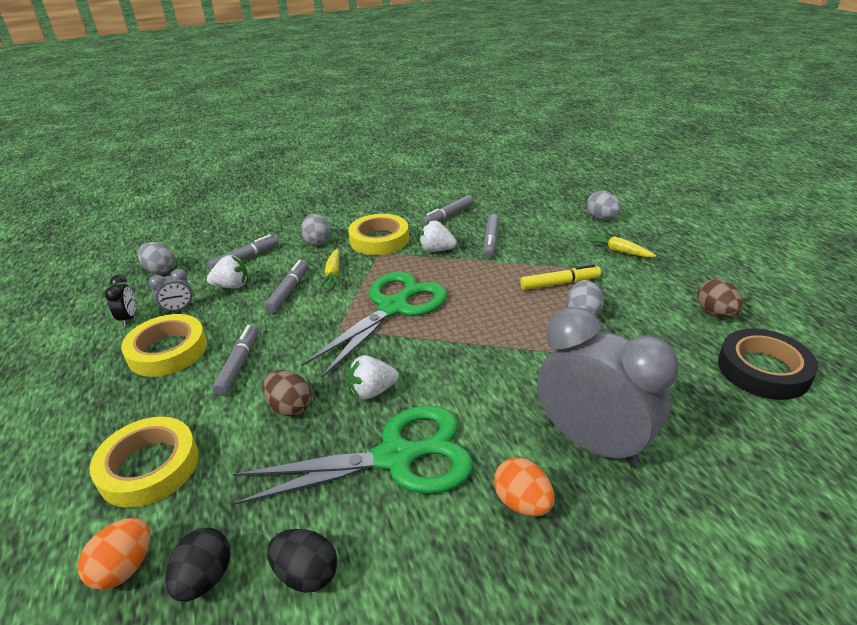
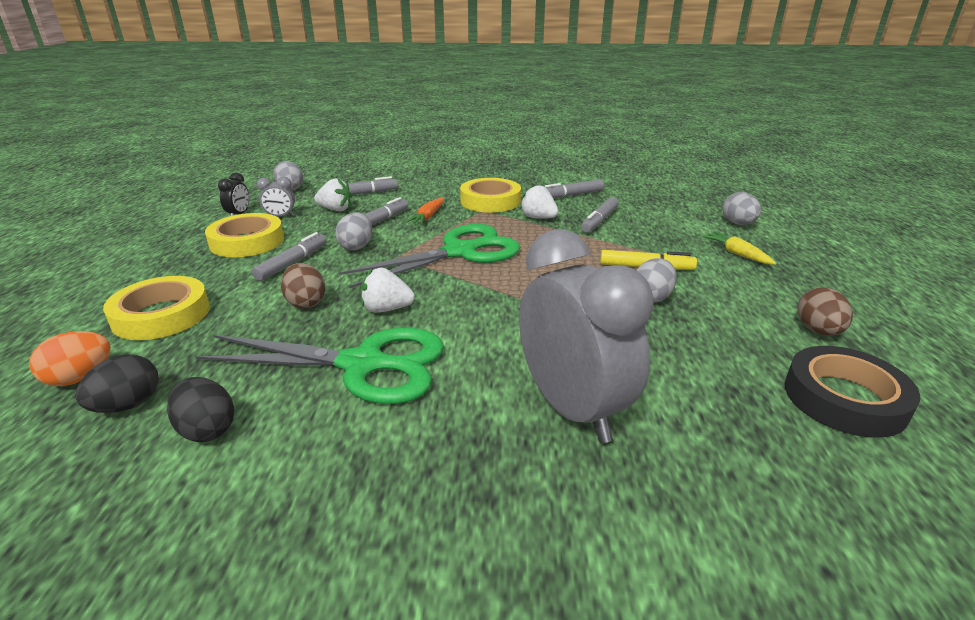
camera: 20 degrees right, 5 degrees down
(317, 241) = (433, 192): grey egg -> grey egg (356, 246)
(333, 273) = (427, 217): yellow carrot -> orange carrot
(522, 503) = (453, 438): orange egg -> none

